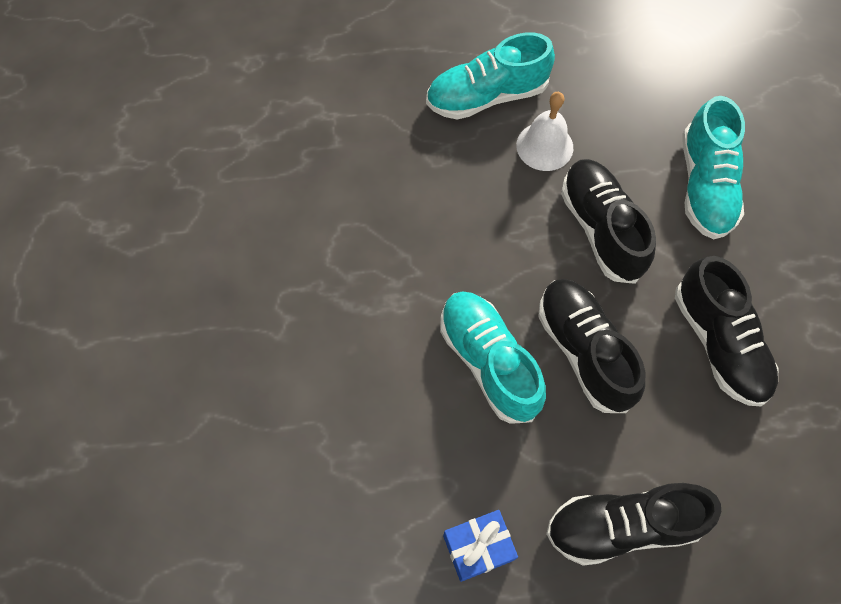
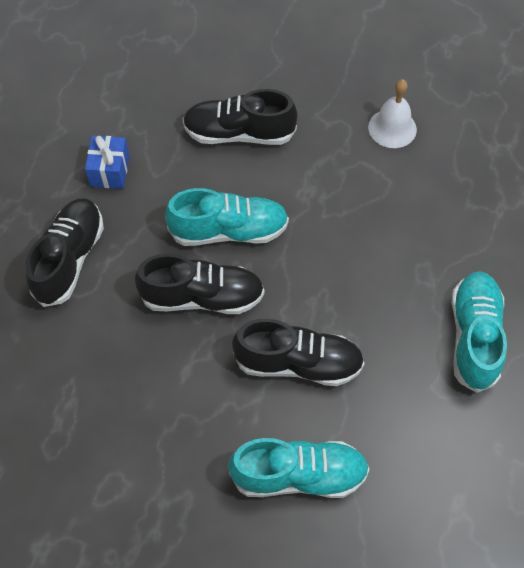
camera: 115 degrees right, 5 degrees down
(544, 146) = (400, 359): white bell -> white bell (392, 128)
(704, 185) = (299, 475): turquoise shoe -> turquoise shoe turned 150 degrees clockwise
(718, 343) = (154, 398): black shoe -> black shoe (239, 133)

